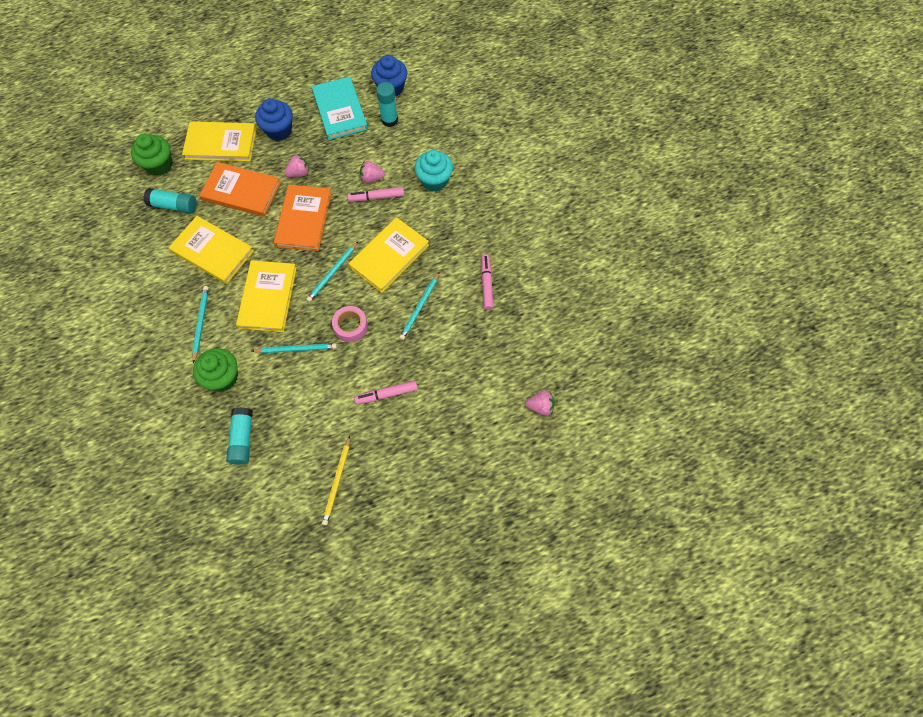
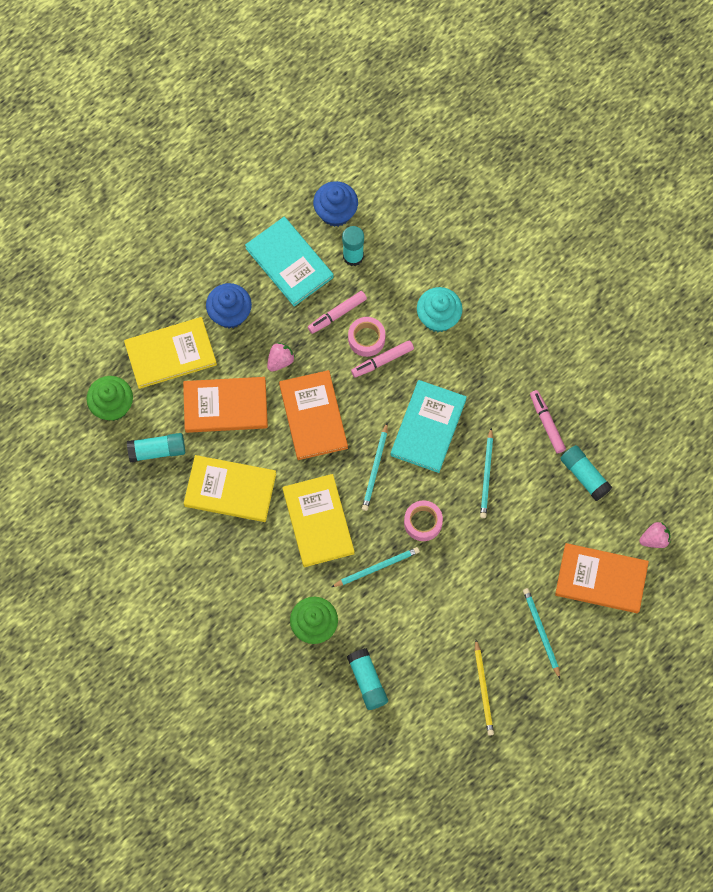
camera: 20 degrees left, 5 degrees up
(201, 323) = (260, 576): turquoise pencil -> turquoise pencil (541, 632)
(372, 178) = (366, 339): pink strawberry -> pink tape
(386, 394) = (493, 582): pink marker -> pink marker (337, 314)
(389, 256) = (428, 427): yellow book -> turquoise book
(480, 424) = (601, 579): none -> orange book
(501, 334) = (584, 475): none -> turquoise glue stick

